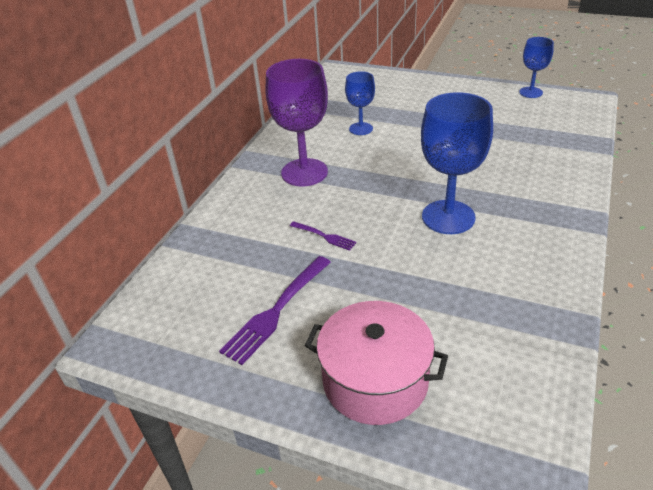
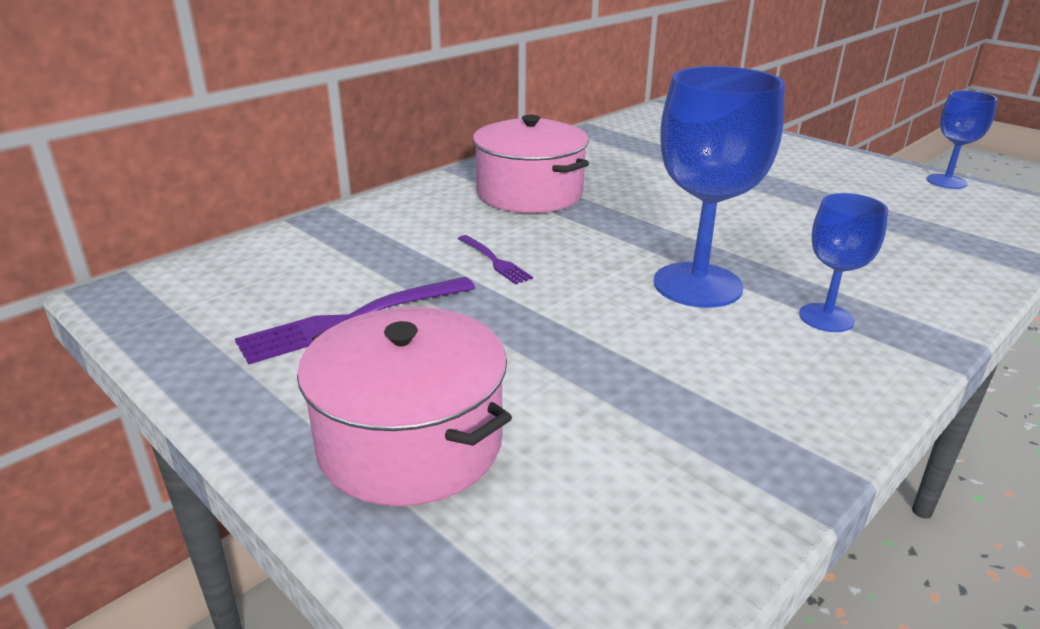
camera: 20 degrees right, 10 degrees down
(304, 172) = (529, 193): purple goblet -> pink pot
(361, 129) = (647, 168): blue goblet -> blue goblet (826, 318)

